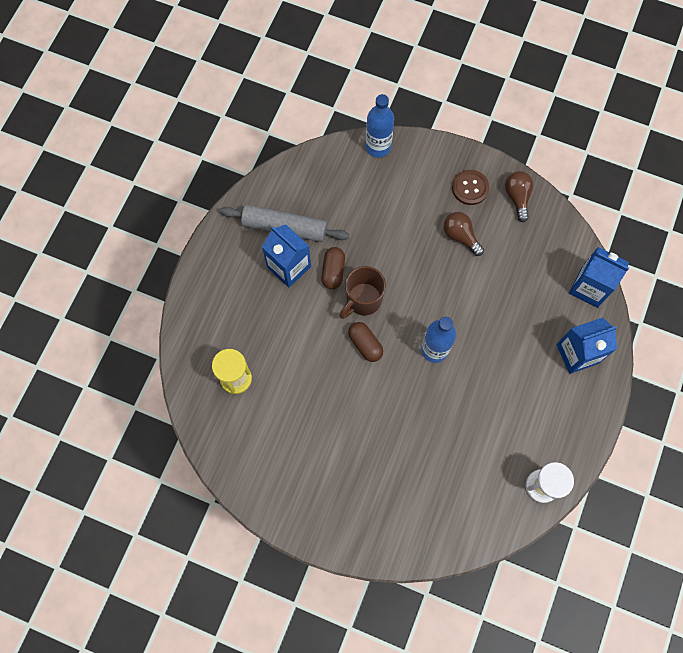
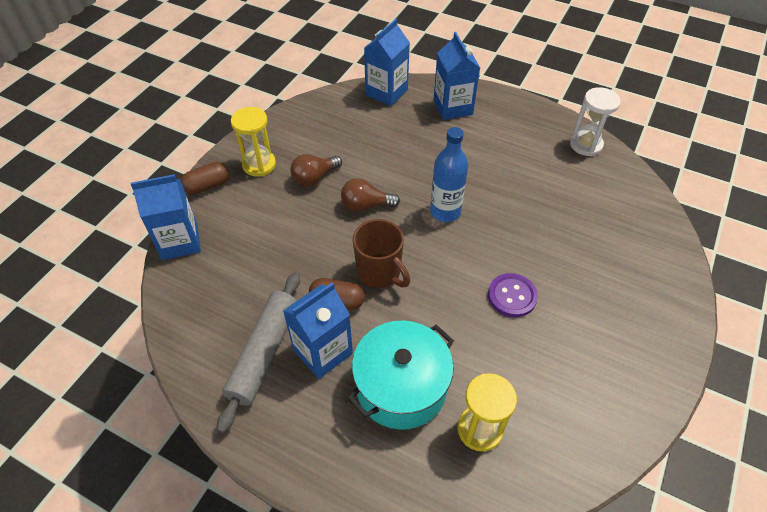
camera: 85 degrees left, 20 degrees down
(264, 323) = (401, 387): none -> turquoise pot
(350, 405) = (512, 296): none -> purple button
(365, 344) = (436, 275): brown capsule -> brown capsule (207, 186)
(378, 147) = (180, 241): blue bottle -> blue carton
(470, 188) = (259, 165): brown button -> yellow hourglass
(517, 197) = (280, 130): brown light bulb -> brown light bulb (366, 205)

